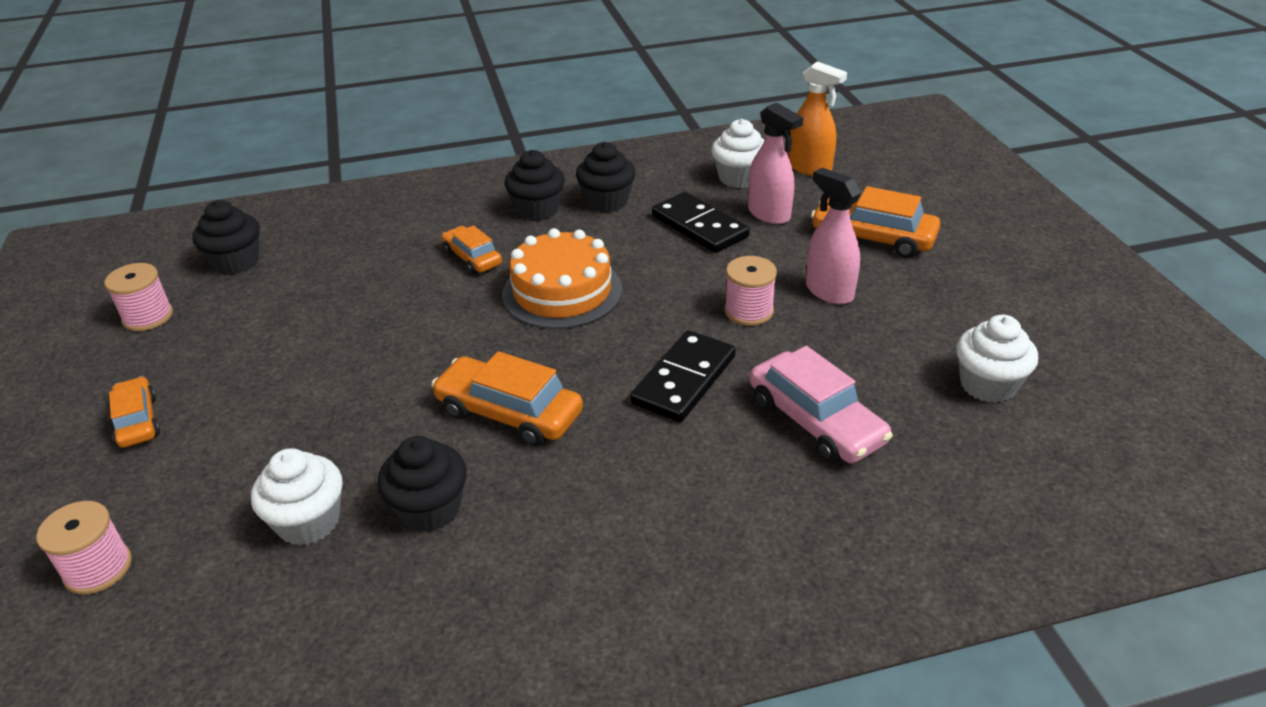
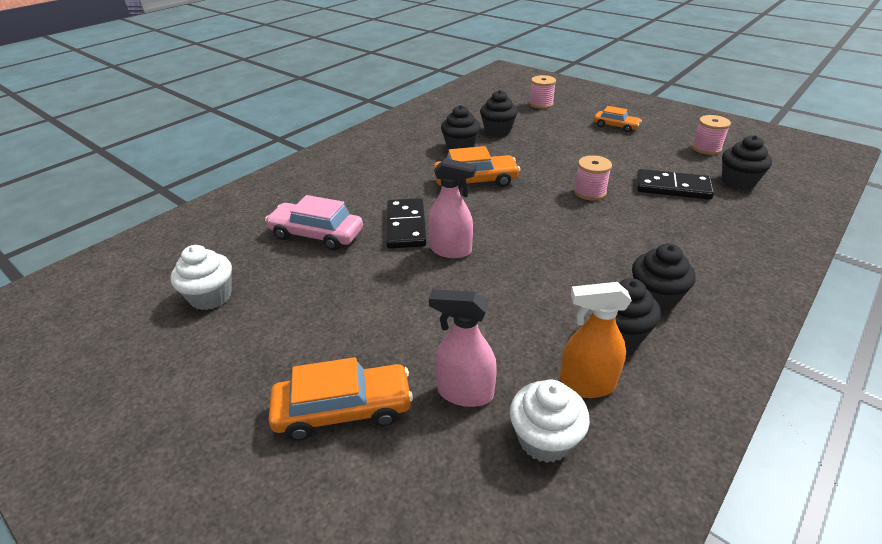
camera: 145 degrees right, 0 degrees up
(308, 522) = (498, 131): white cupcake -> black cupcake
(472, 258) = (626, 240): orange car -> none
(562, 292) = (536, 243): orange cake -> none
(699, 226) = (511, 344): black domino -> black domino (672, 188)
(749, 311) = (403, 282): pink spool -> pink spool (590, 192)
(810, 168) = (482, 511): orange spray bottle -> orange spray bottle (586, 385)
(829, 291) = (354, 324): pink spray bottle -> pink spray bottle (451, 250)

